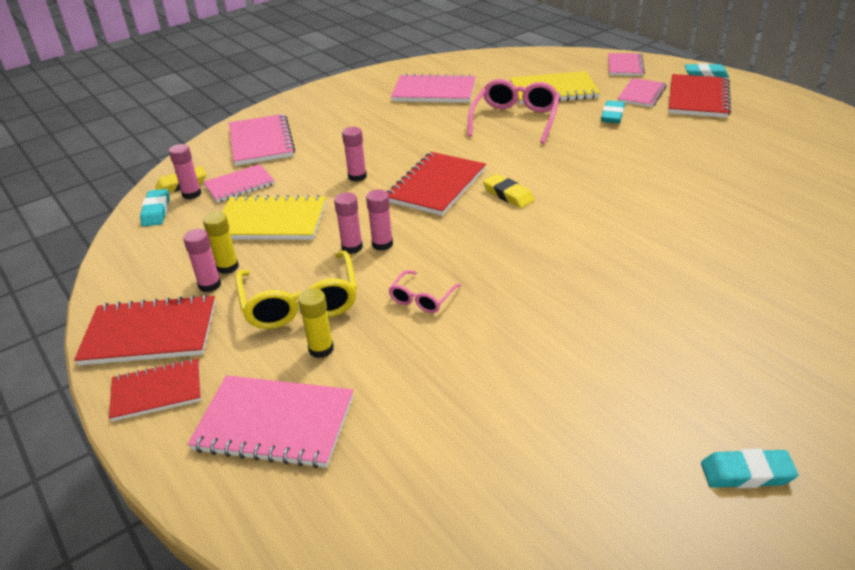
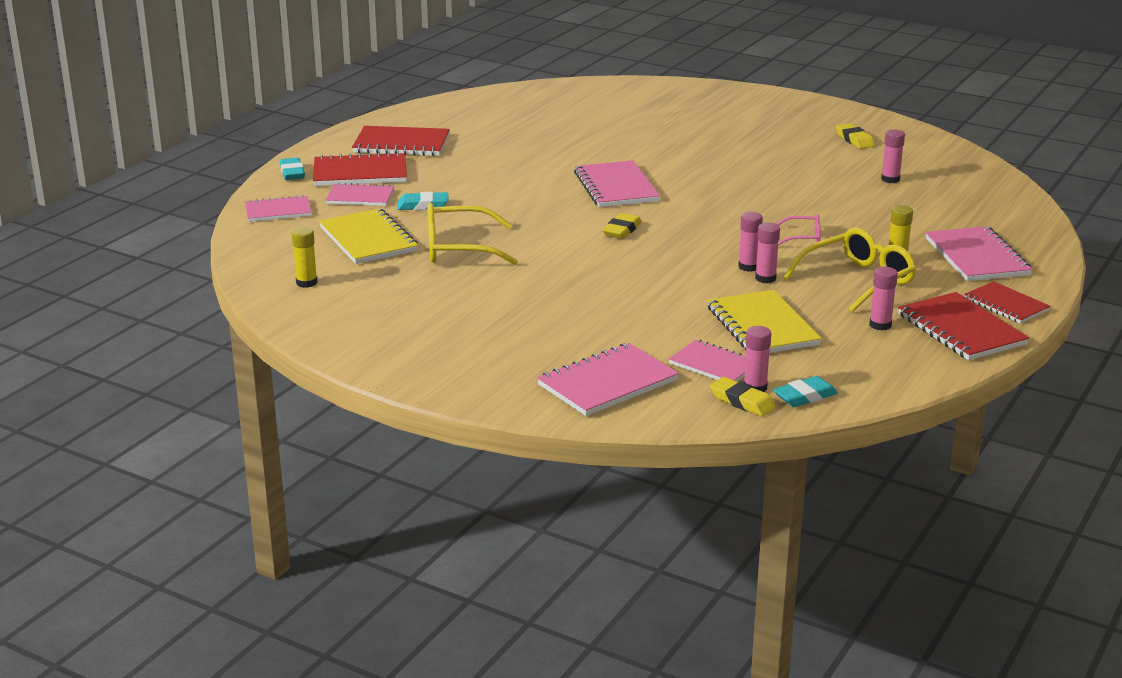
camera: 115 degrees left, 10 degrees down
(227, 267) = (849, 325): yellow glue stick -> yellow glue stick (306, 283)
(357, 176) = (643, 304): pink glue stick -> pink glue stick (890, 179)
(434, 91) = (400, 306): pink notebook -> pink notebook (616, 187)
(436, 186) = (630, 263): red notebook -> red notebook (401, 144)
(515, 119) = (458, 248): pink glasses -> yellow glasses
(746, 473) = (854, 140): turquoise eraser -> yellow eraser

